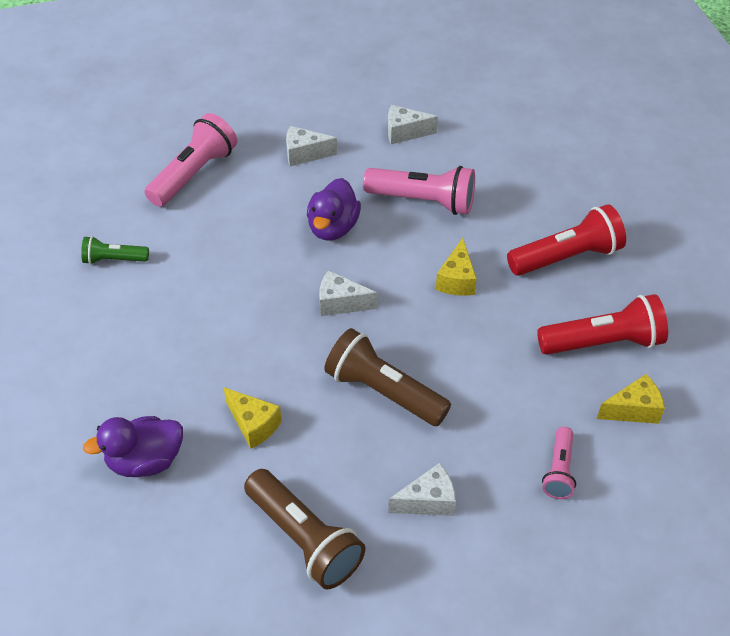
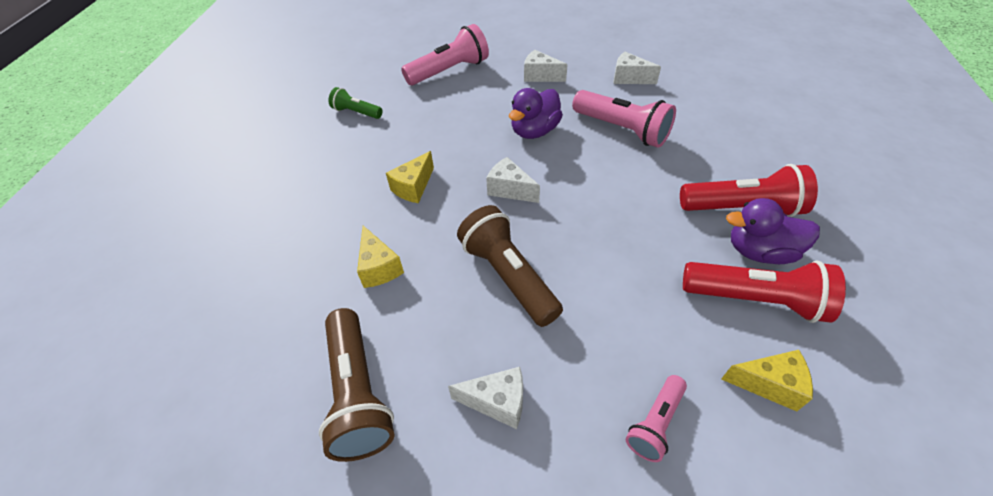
camera: 25 degrees right, 0 degrees up
(145, 461) = (275, 268): purple duck -> purple duck (759, 251)
(456, 280) = (624, 199): yellow cheese -> yellow cheese (413, 187)

